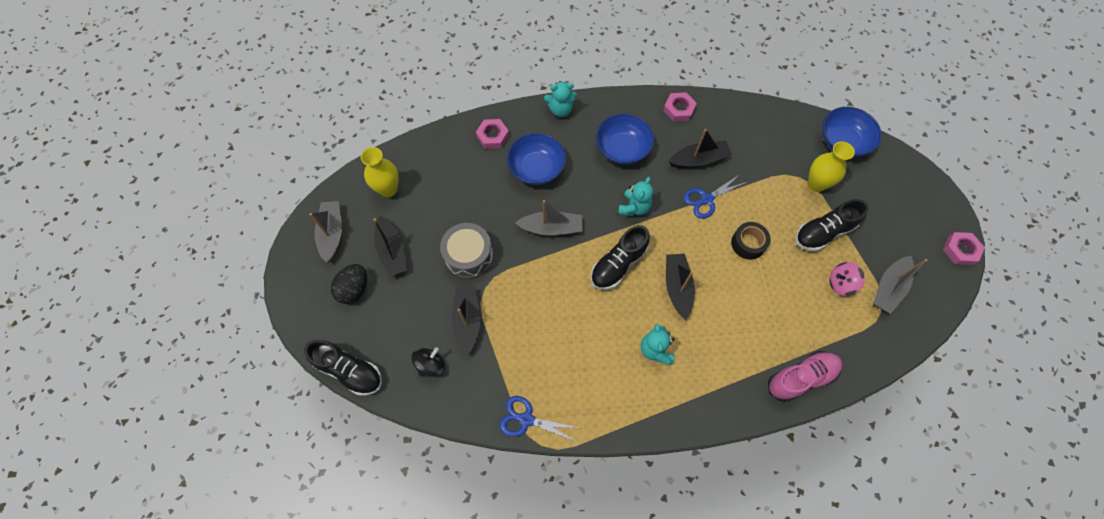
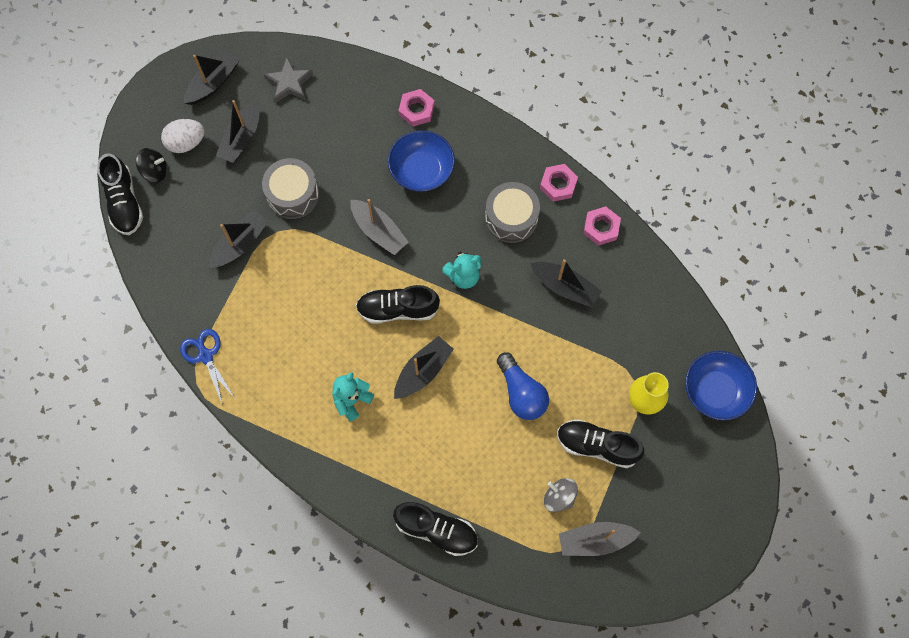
camera: 45 degrees right, 5 degrees up
(332, 233) = (213, 83): grey boat -> black boat
(354, 289) = (186, 143): black egg -> white egg
(388, 189) = (289, 83): yellow vase -> grey star
(431, 365) = (182, 252): black spinning top -> black spinning top (155, 171)
(560, 110) = (498, 136): turquoise teddy bear -> none
(622, 149) = (511, 218): blue bowl -> grey drum
(706, 199) = (531, 325): blue scissors -> none
(748, 243) = (521, 393): black tape -> blue light bulb
(801, 378) = (436, 530): pink shoe -> black shoe
(840, 283) = (559, 497): pink spinning top -> grey spinning top
(960, 250) = (699, 575): pink nut -> pink nut (558, 184)

